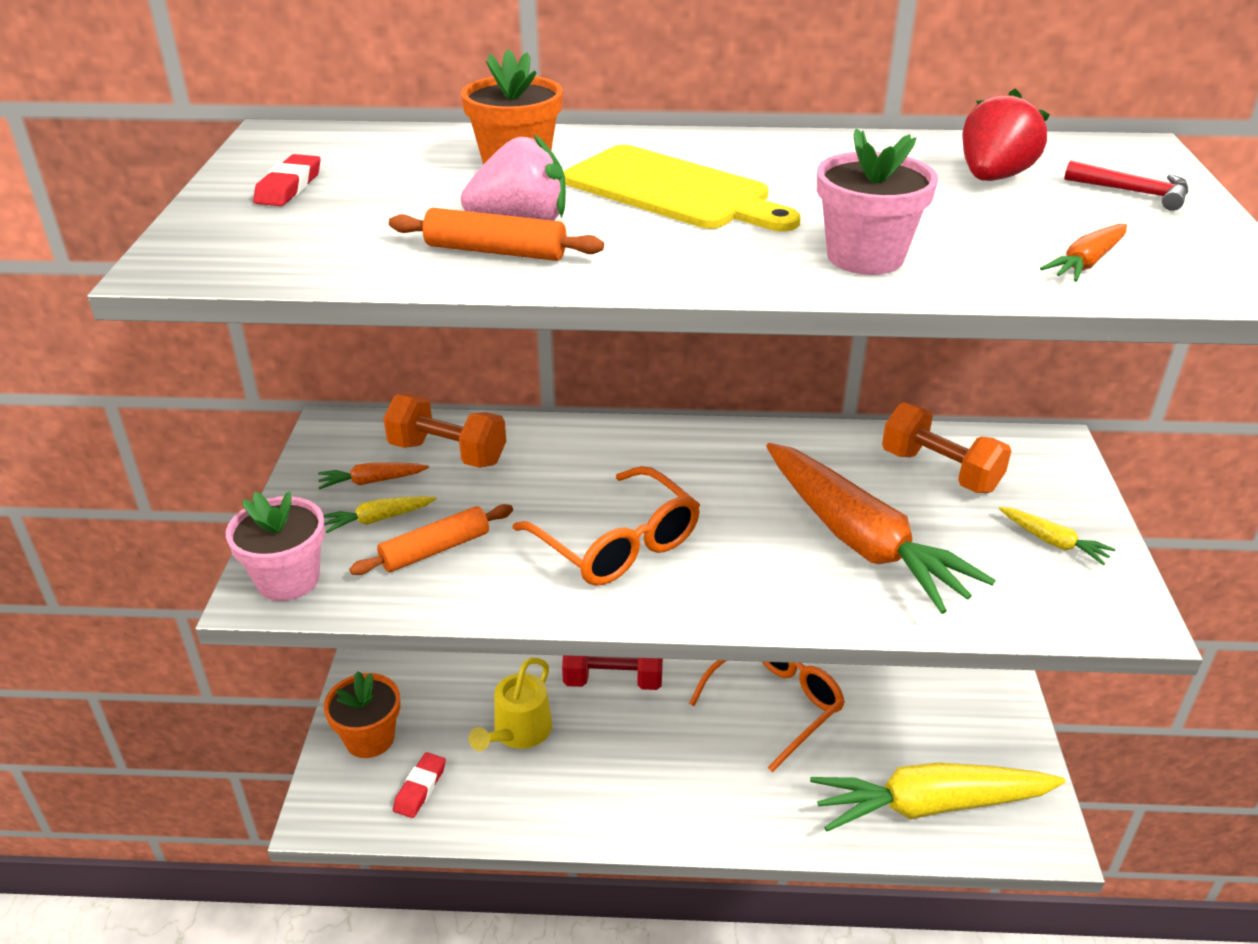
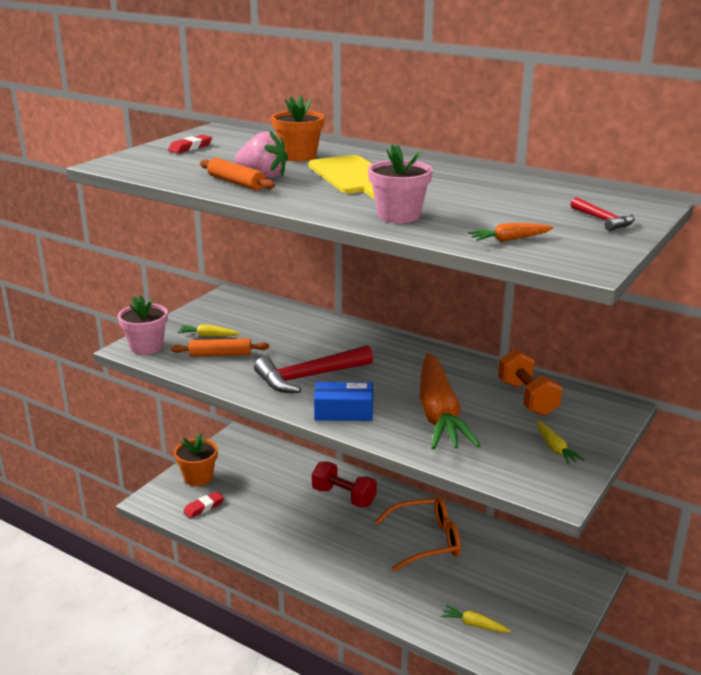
camera: 30 degrees right, 10 degrees down
(372, 481) = (221, 321): orange carrot -> none
(447, 453) = (268, 319): orange dumbbell -> none
(518, 732) = (273, 501): yellow watering can -> none
(617, 544) = (308, 377): orange glasses -> red hammer
(731, 589) = (343, 412): none -> blue box
(929, 805) = (474, 624): yellow carrot -> yellow carrot, size x0.40
(993, 178) = (532, 201): red strawberry -> none

